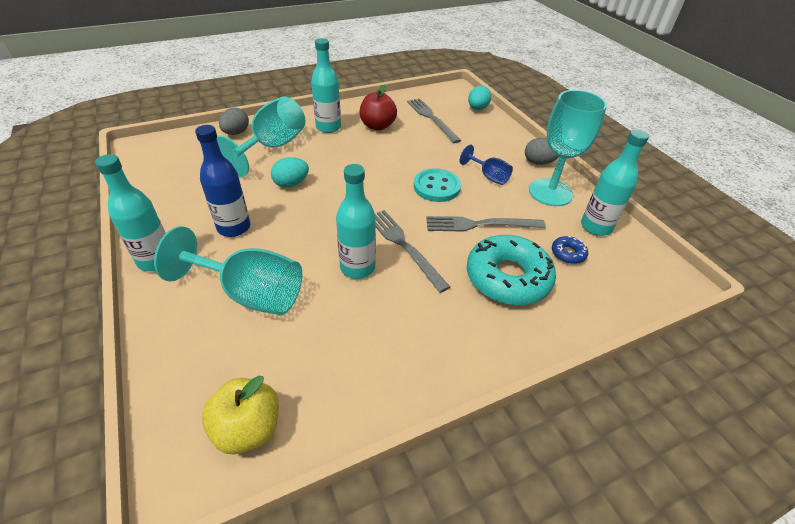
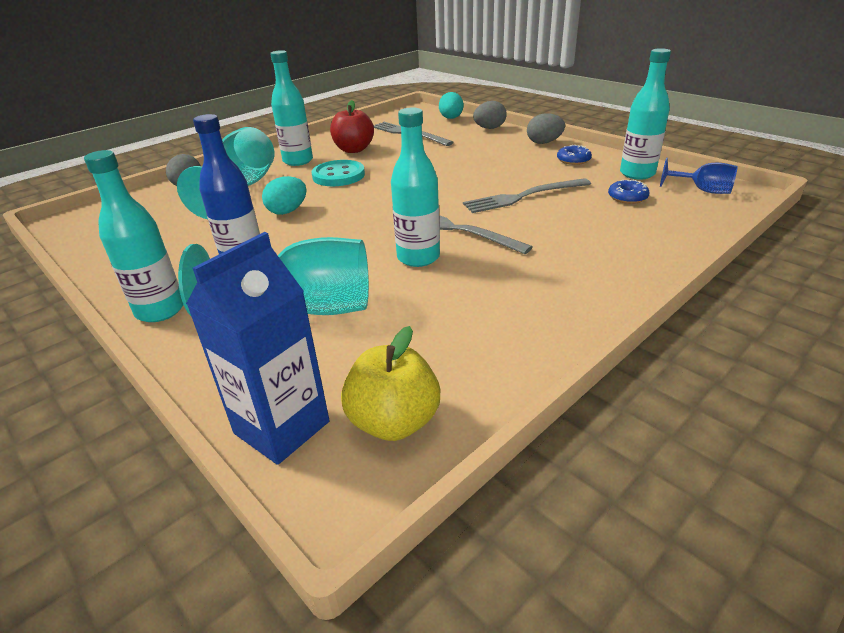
camera: 15 degrees left, 10 degrees down
(175, 403) = (282, 427): none -> blue carton
(436, 187) = (455, 180): turquoise button -> turquoise button (338, 175)
(488, 176) = (503, 162): blue goblet -> blue goblet (702, 190)
(502, 130) = (489, 128): none -> grey egg
(507, 278) = (584, 227): turquoise donut -> none
(550, 192) = (573, 160): turquoise goblet -> blue donut

